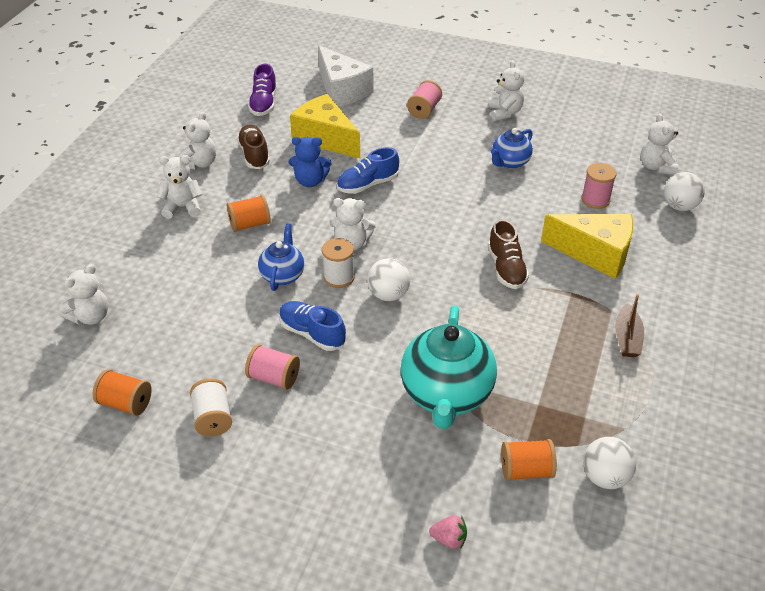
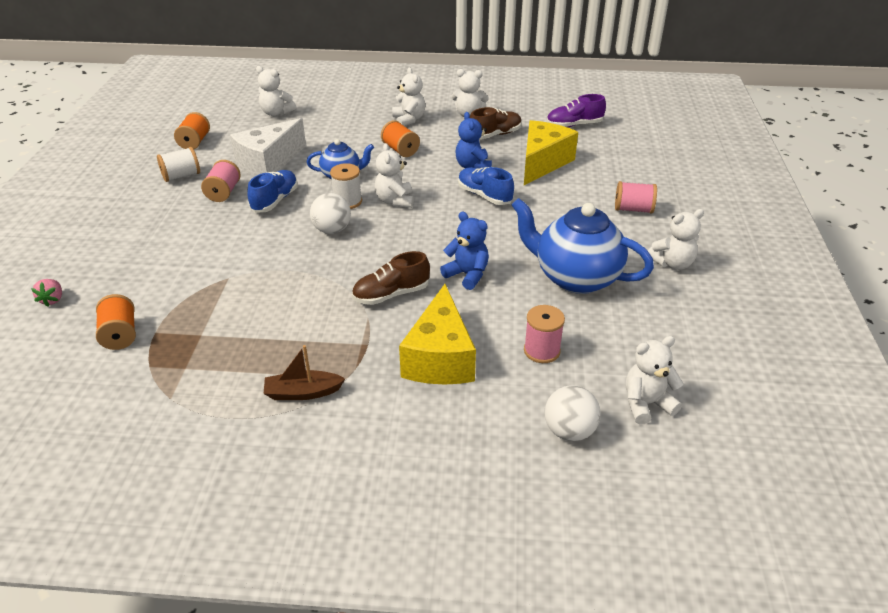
camera: 75 degrees right, 5 degrees down
(342, 90) = (629, 158): white cheese -> white cheese (268, 163)
(446, 395) = (210, 278): turquoise teapot -> none
(490, 219) = (467, 275): none -> blue teddy bear
(509, 162) = (575, 277): blue teapot -> blue teapot, size x1.82
(605, 477) = (108, 387): white ball -> none

